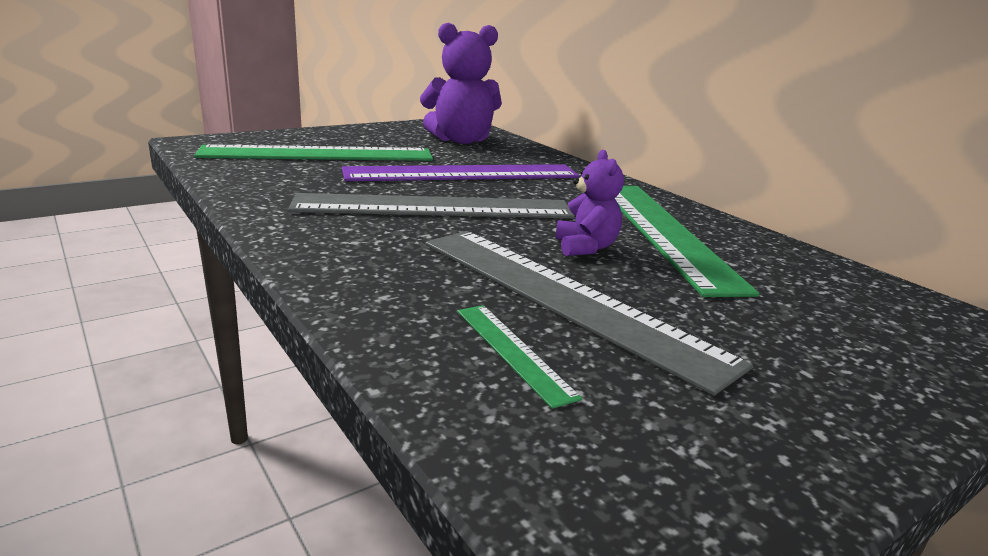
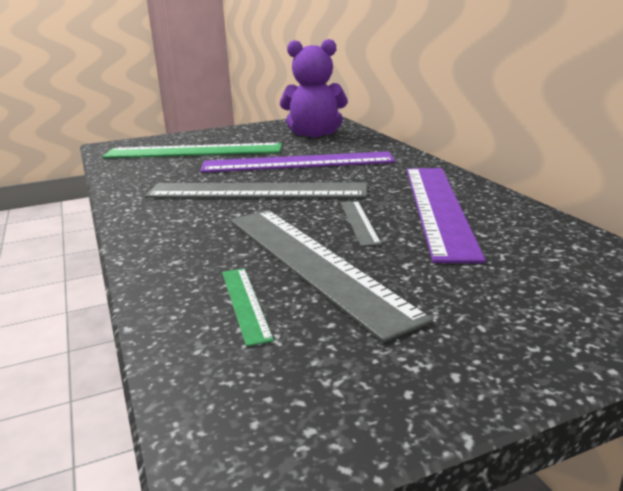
camera: 15 degrees right, 0 degrees up
(585, 247) = (359, 222): purple teddy bear -> grey ruler
(662, 232) = (437, 208): green ruler -> purple ruler

